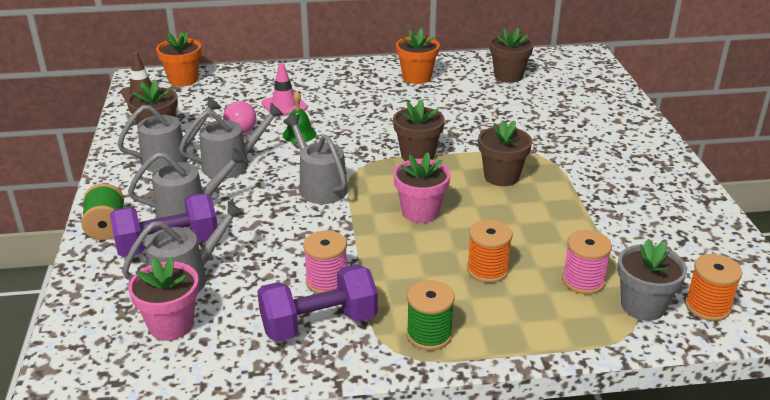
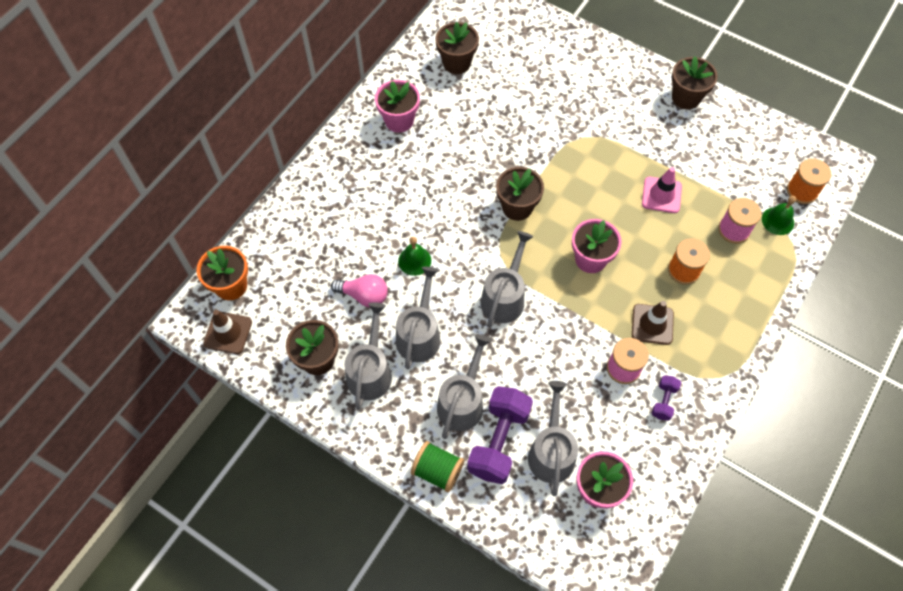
camera: 50 degrees left, 30 degrees up
(284, 105) = (356, 241): pink traffic cone -> pink traffic cone (661, 195)
(319, 186) = (504, 297): grey watering can -> grey watering can turned 105 degrees clockwise
(319, 324) = (664, 401): purple dumbbell -> purple dumbbell, size x0.48
(399, 277) = (652, 324): none -> brown traffic cone
(417, 77) = (399, 120): orange flower pot -> pink flower pot
(429, 335) = (720, 348): green spool -> none
(501, 176) = (589, 180): brown flower pot -> brown flower pot (686, 98)
(643, 306) = (778, 221): grey flower pot -> green bell

